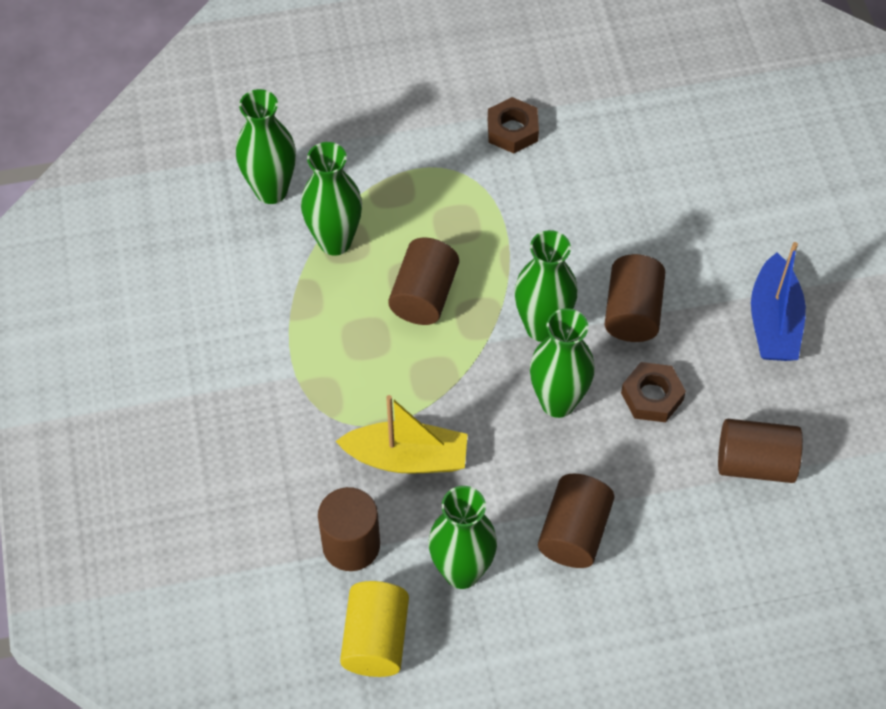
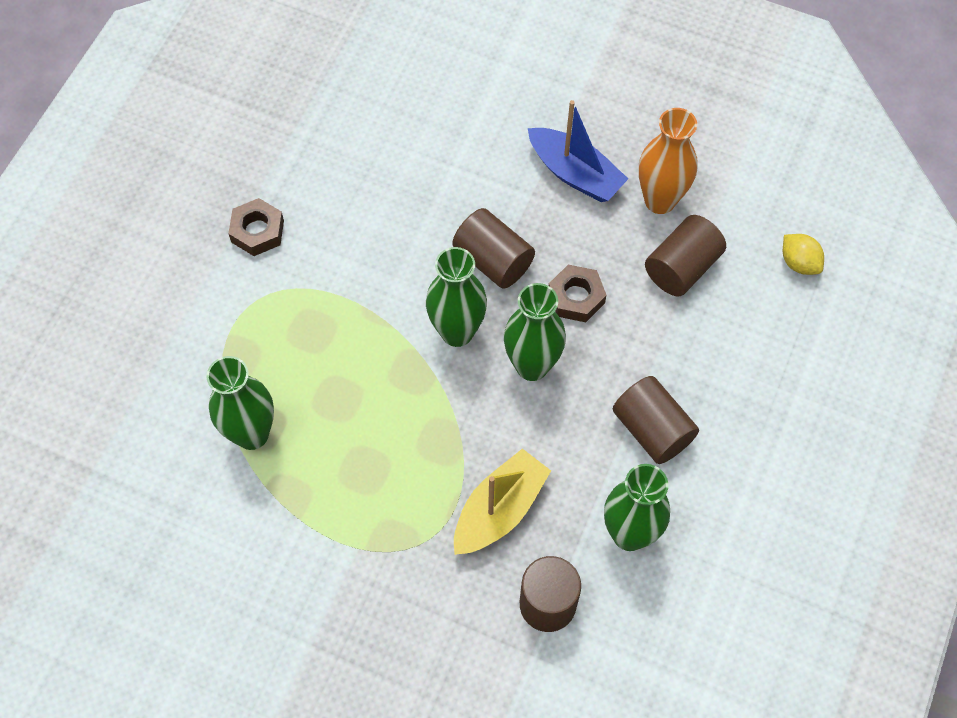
camera: 55 degrees left, 5 degrees up
(271, 191) = (158, 452): green vase -> none
(375, 639) = (644, 638): yellow cylinder -> none
(424, 295) = (359, 399): brown cylinder -> none
(808, 405) = (660, 200): none -> orange vase
(847, 559) = (799, 263): none -> yellow lemon

